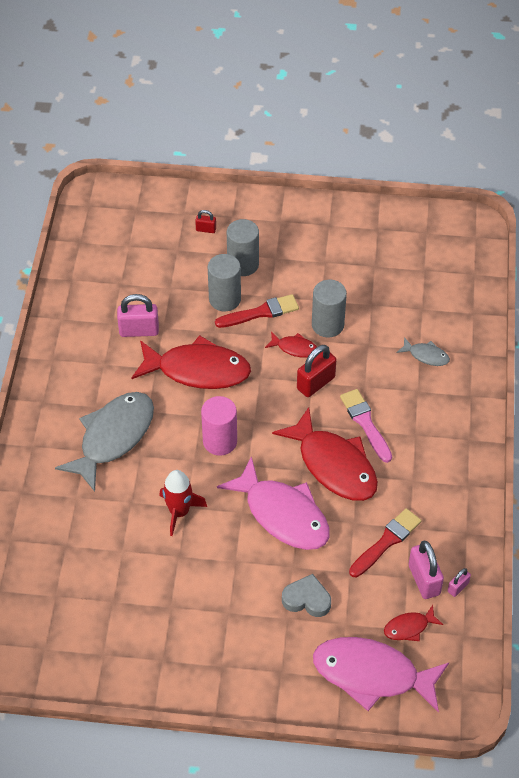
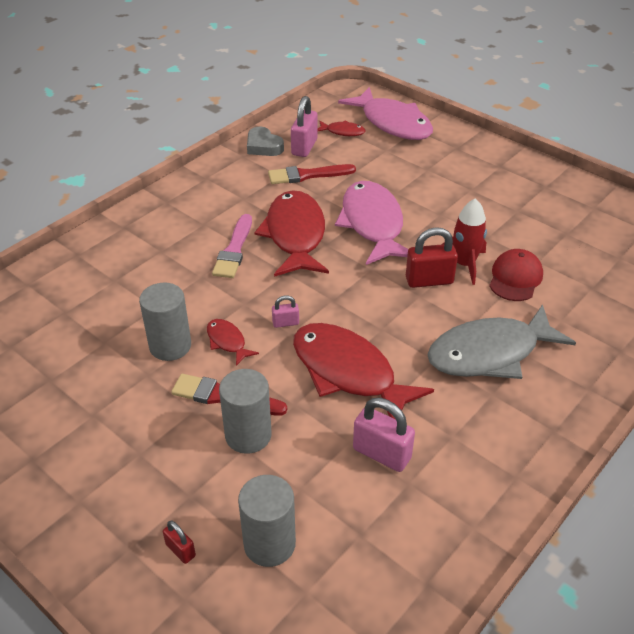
camera: 145 degrees left, 10 degrees down
(131, 520) = (515, 278): none -> red cap
(220, 441) = (381, 298): pink cylinder -> none
(243, 264) = (185, 467): grey cylinder -> grey cylinder (269, 544)
(307, 599) = (402, 172): grey heart -> grey heart (263, 146)
(315, 383) = (242, 301): red padlock -> red padlock (429, 280)
(426, 355) = (117, 272): grey fish -> none
(458, 587) = (285, 135): pink padlock -> pink padlock (285, 323)

